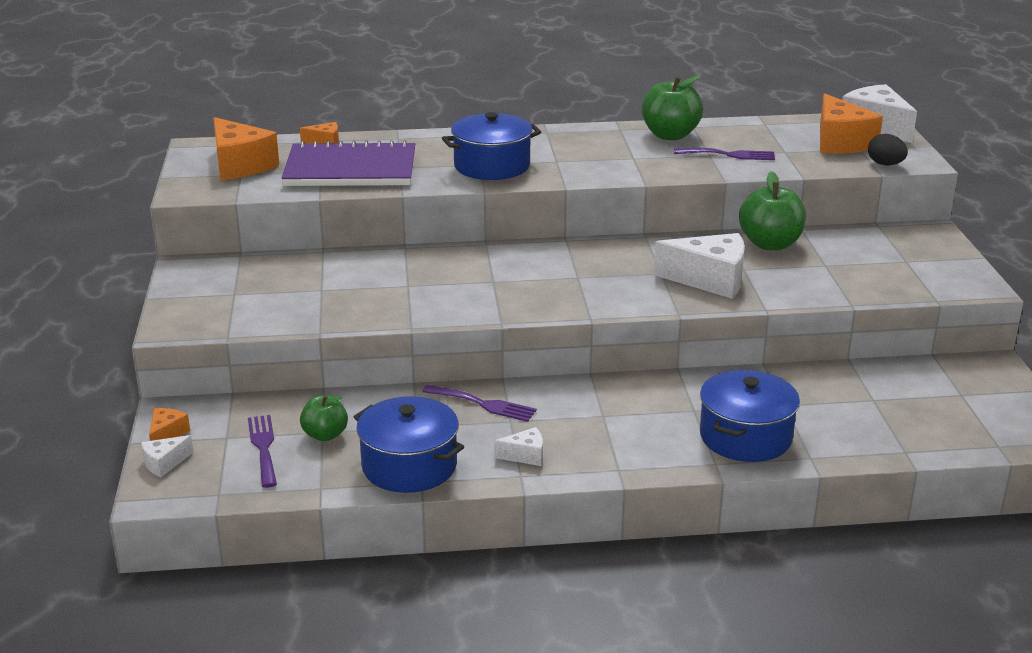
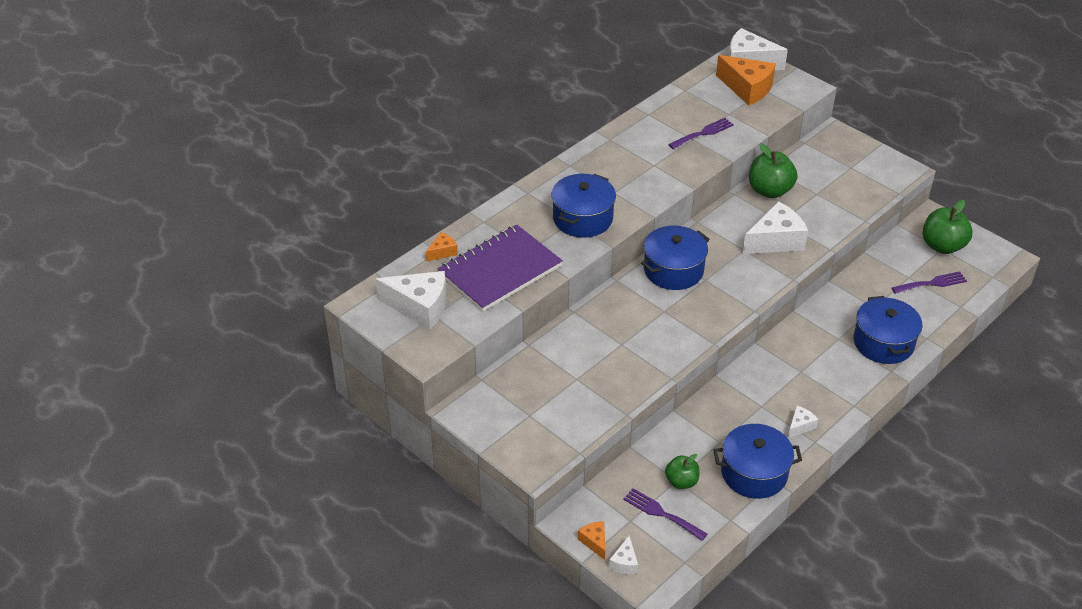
camera: 40 degrees left, 15 degrees up
(240, 165) = (420, 307): orange cheese -> white cheese
(484, 404) = (733, 403): purple fork -> purple fork (932, 283)
(556, 258) = (673, 270): none -> blue pot
(670, 135) = (646, 130): green apple -> green apple (942, 246)
(885, 164) = (794, 99): black egg -> none

